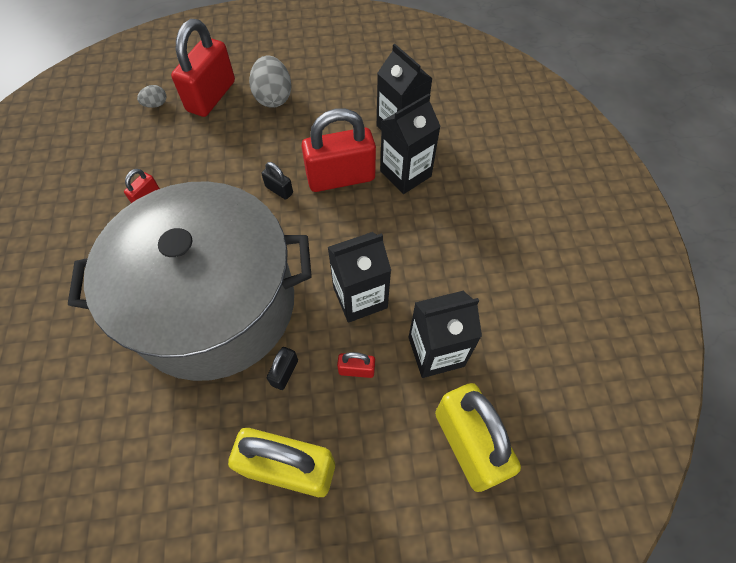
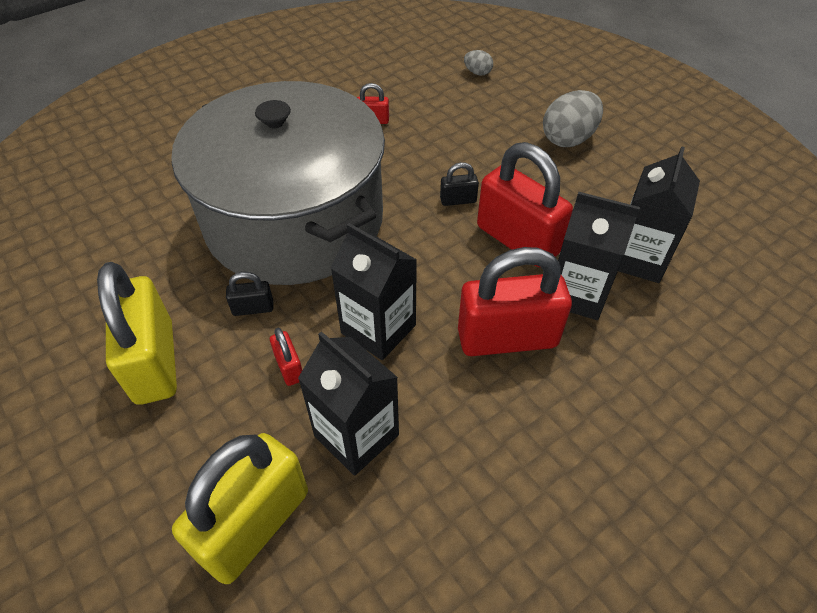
camera: 60 degrees right, 10 degrees down
(211, 96) = (523, 99): red padlock -> red padlock (507, 338)
(279, 190) = (458, 200): black padlock -> black padlock turned 75 degrees clockwise

